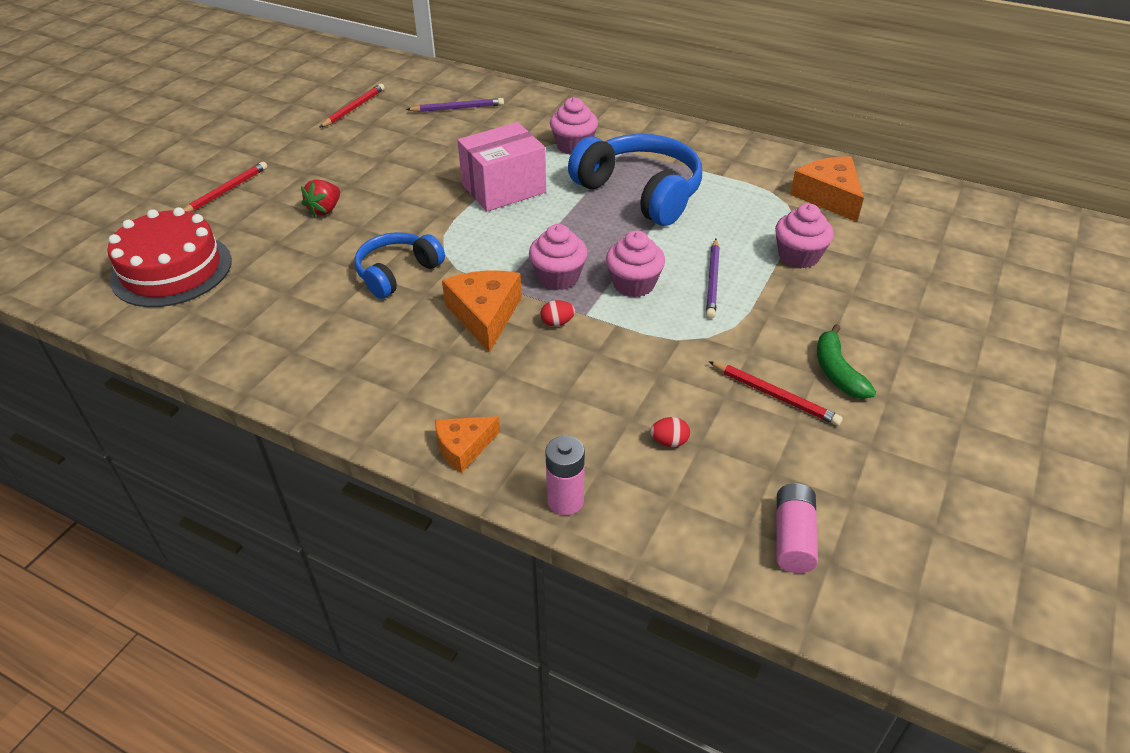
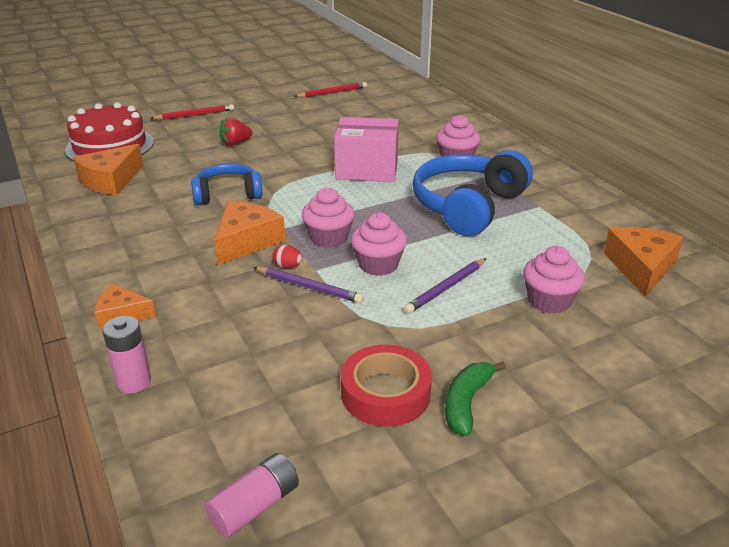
camera: 35 degrees right, 10 degrees down
(237, 311) = (111, 180): none -> orange cheese
(458, 108) = (402, 112): purple pencil -> purple pencil (309, 287)
(640, 192) = (468, 206): blue headphones -> blue headphones turned 135 degrees counterclockwise
(669, 442) = (257, 382): red egg -> none
(775, 395) = (385, 393): red pencil -> red tape

